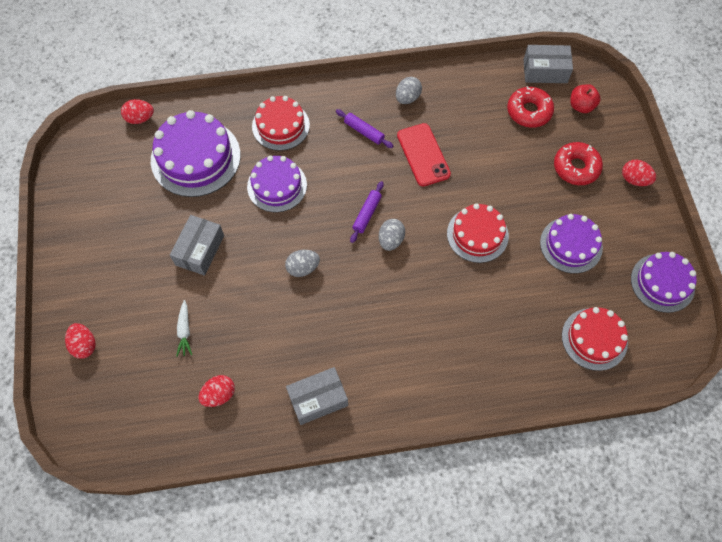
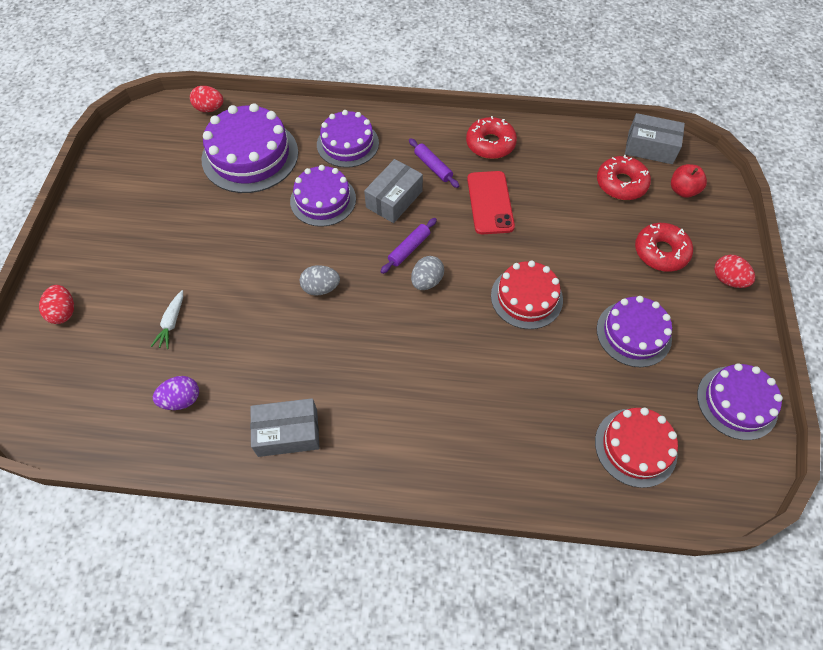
camera: 15 degrees right, 5 degrees down
(199, 250) = (219, 245): grey box -> grey box (394, 199)
(219, 395) = (181, 399): red egg -> purple egg
(280, 126) = (347, 143): red cake -> purple cake
(407, 98) = (490, 144): grey egg -> red donut

